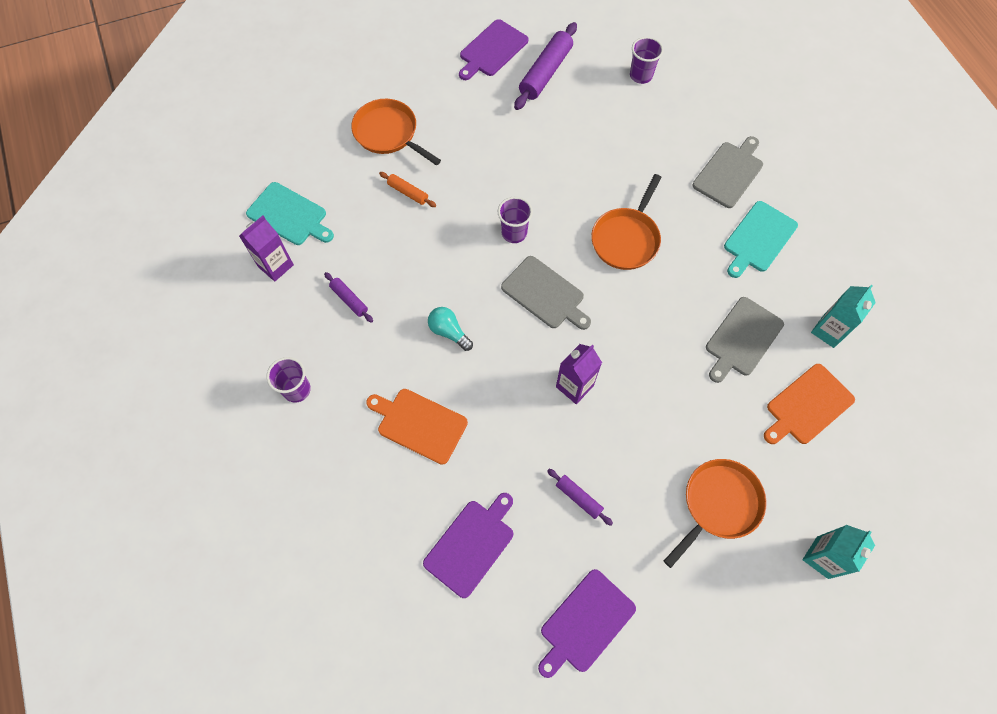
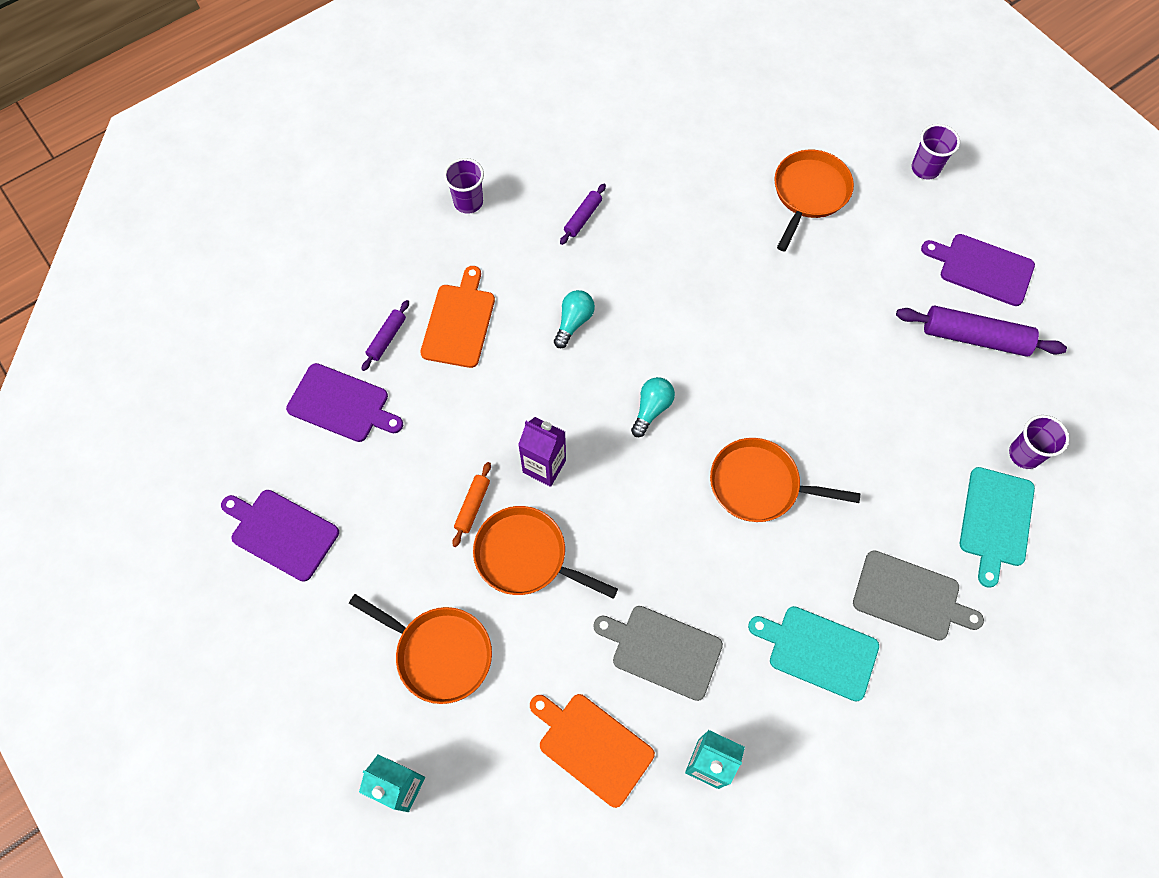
camera: 75 degrees right, 0 degrees up
(275, 266) = (601, 140): purple carton -> none
(289, 215) = (665, 133): turquoise cutting board -> turquoise cutting board (995, 520)
(408, 192) = (736, 235): orange rolling pin -> orange rolling pin (472, 506)
(514, 233) = (722, 357): purple cup -> purple cup (925, 168)
(545, 294) = (651, 409): grey cutting board -> turquoise light bulb
(579, 498) = (414, 498): purple rolling pin -> purple rolling pin (387, 338)
(649, 418) = (526, 556): none -> orange pan

